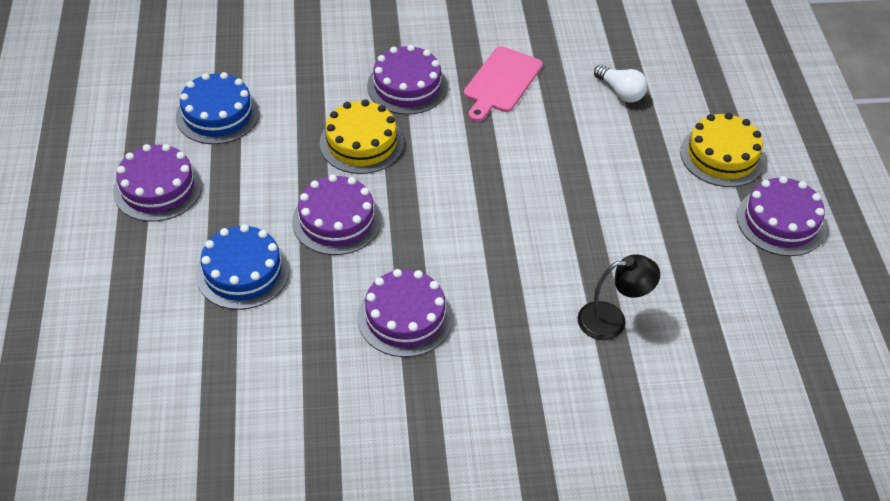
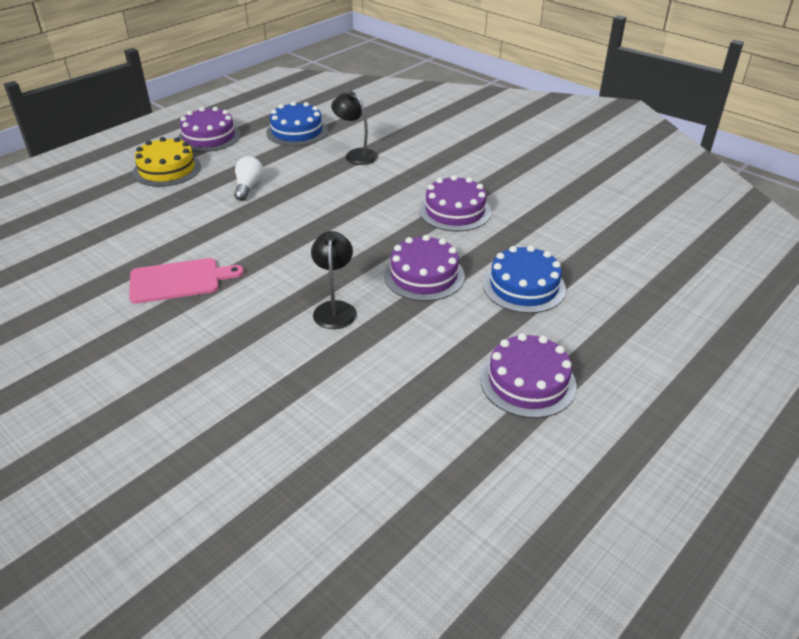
camera: 130 degrees left, 10 degrees down
(217, 114) = (407, 411): blue cake -> blue cake (297, 131)
(361, 143) = (335, 309): yellow cake -> black lamp
(407, 86) = (238, 324): purple cake -> none
(620, 92) = (134, 226): white light bulb -> white light bulb (248, 187)

